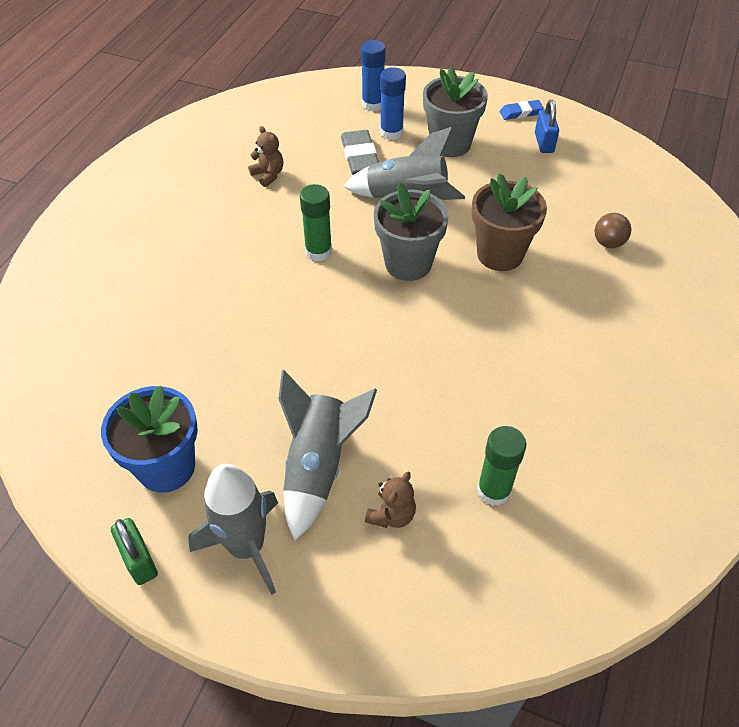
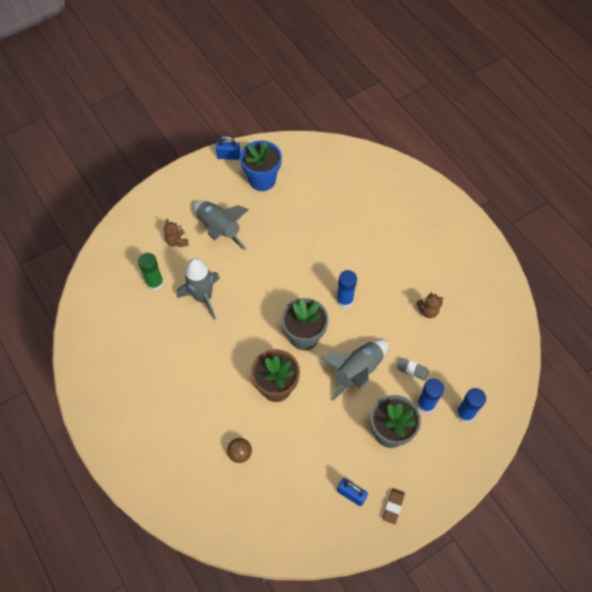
camera: 125 degrees right, 10 degrees up
(139, 560) = (228, 156): green padlock -> blue padlock
(246, 547) = (205, 189): grey rocket -> grey rocket (203, 297)
(318, 251) = (345, 300): green glue stick -> blue glue stick
(360, 157) = (412, 370): grey eraser -> grey eraser, size x0.61
(521, 113) = (393, 506): blue eraser -> brown eraser

